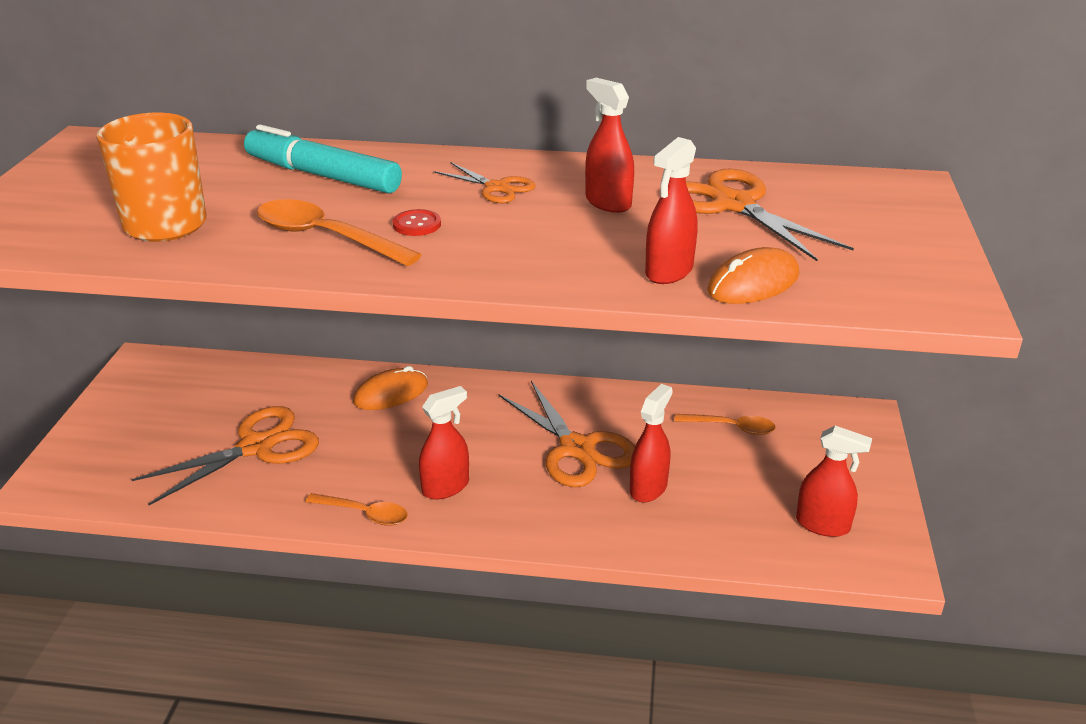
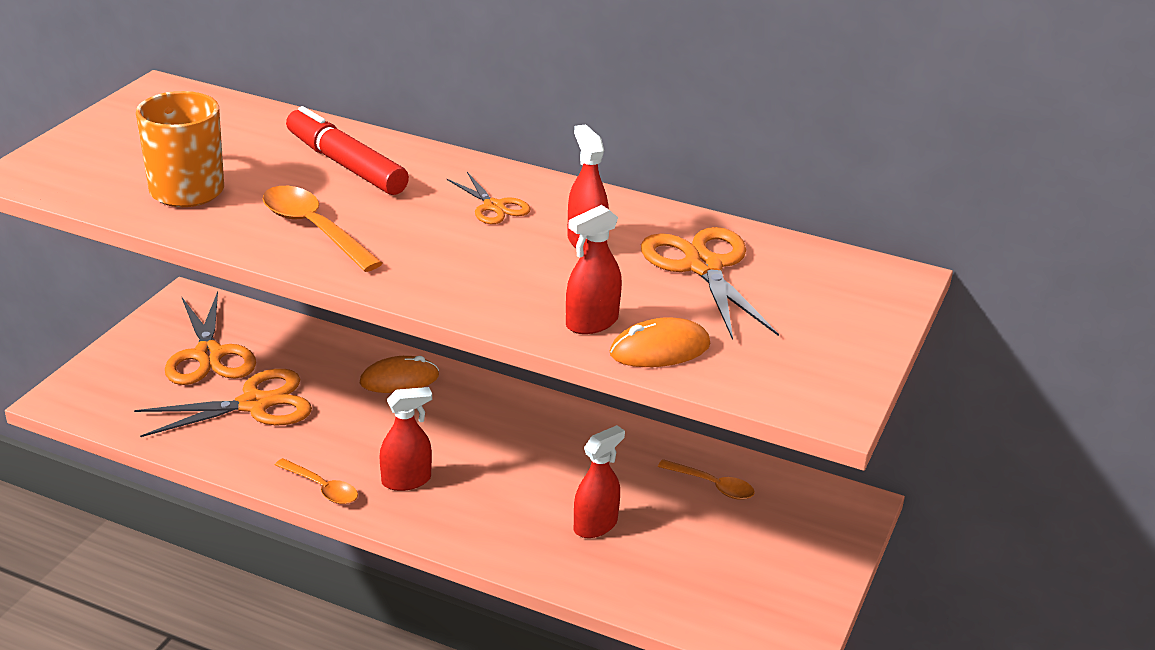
camera: 15 degrees right, 0 degrees up
(322, 175) = (346, 165): turquoise marker -> red marker
(417, 224) = (399, 231): red button -> none
(577, 448) = (548, 472): orange scissors -> orange scissors (209, 355)
(823, 525) = (745, 599): red spray bottle -> none

